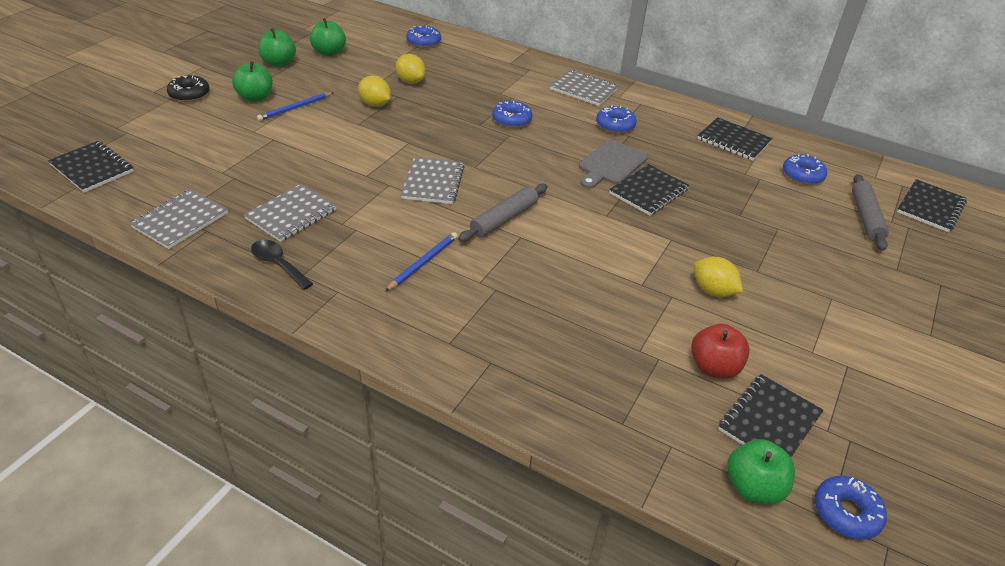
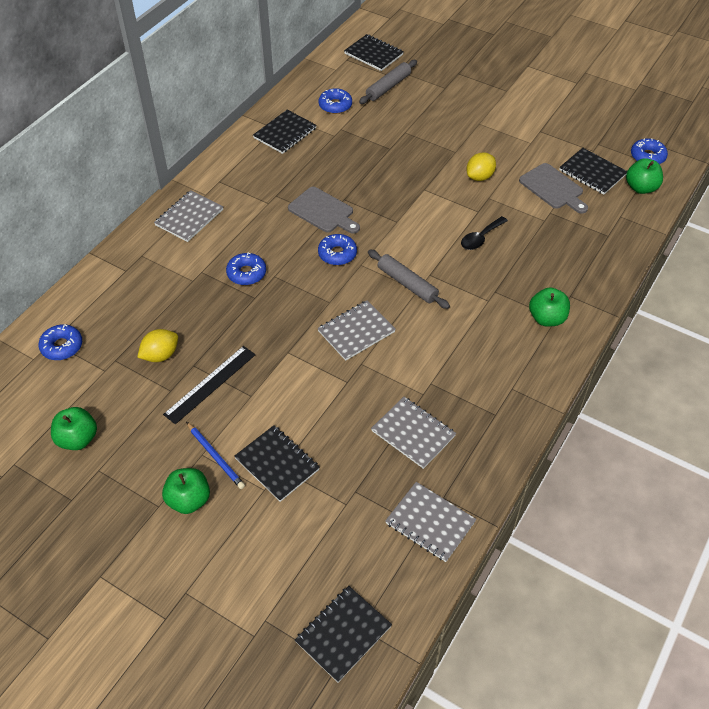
camera: 85 degrees left, 10 degrees up
(189, 94) = (176, 574): black donut -> none
(278, 264) = (484, 433): black spoon -> black spoon (480, 238)
(279, 63) = (101, 489): green apple -> green apple (547, 318)
(375, 104) = (210, 384): yellow lemon -> black ruler
(423, 263) = (470, 335): blue pencil -> none
(433, 182) = (356, 331): grey notebook -> grey notebook turned 45 degrees counterclockwise
(615, 125) = (258, 202): blue donut -> blue donut (337, 254)
(648, 192) = (362, 193): black notebook -> black notebook (277, 464)
(714, 367) = (553, 188): red apple -> grey cutting board
(866, 217) = (388, 87): grey rolling pin -> grey rolling pin turned 60 degrees counterclockwise

